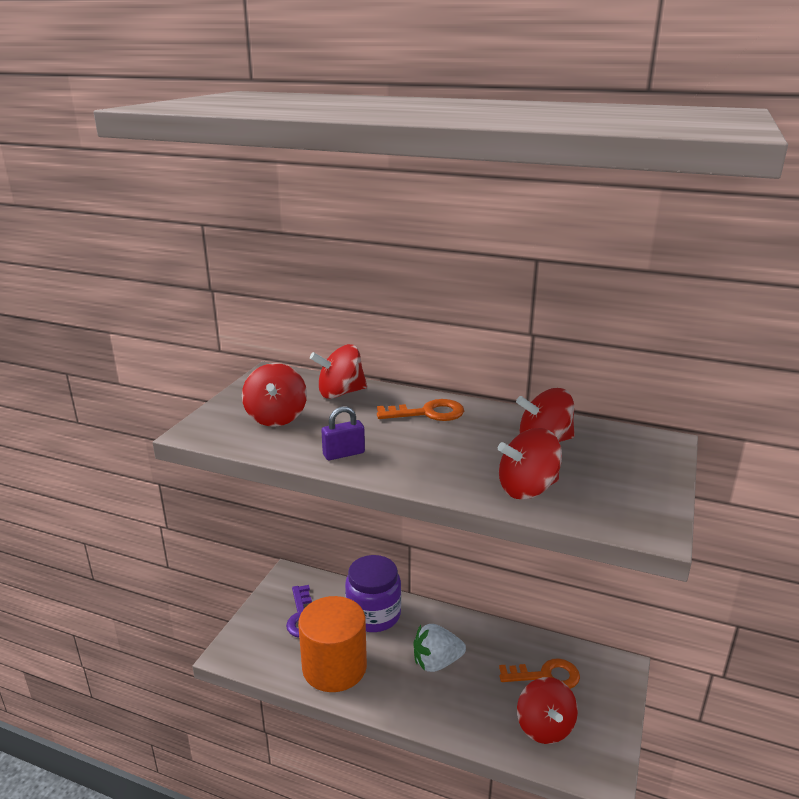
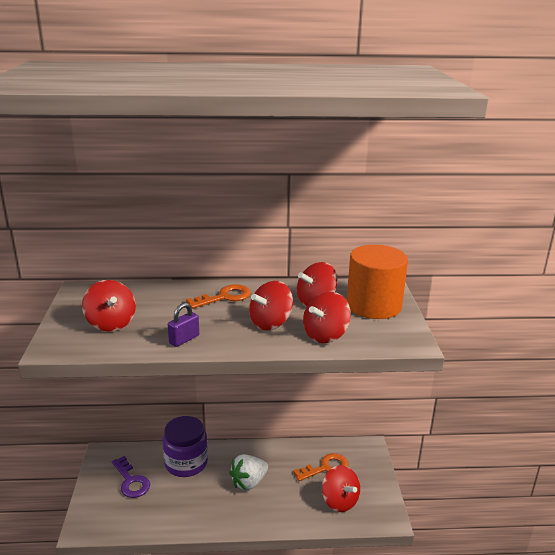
camera: 25 degrees left, 0 degrees up
(334, 667) = (175, 510): orange cylinder -> orange cylinder (373, 305)
(340, 393) = (148, 295): red spinning top -> red spinning top (270, 323)

